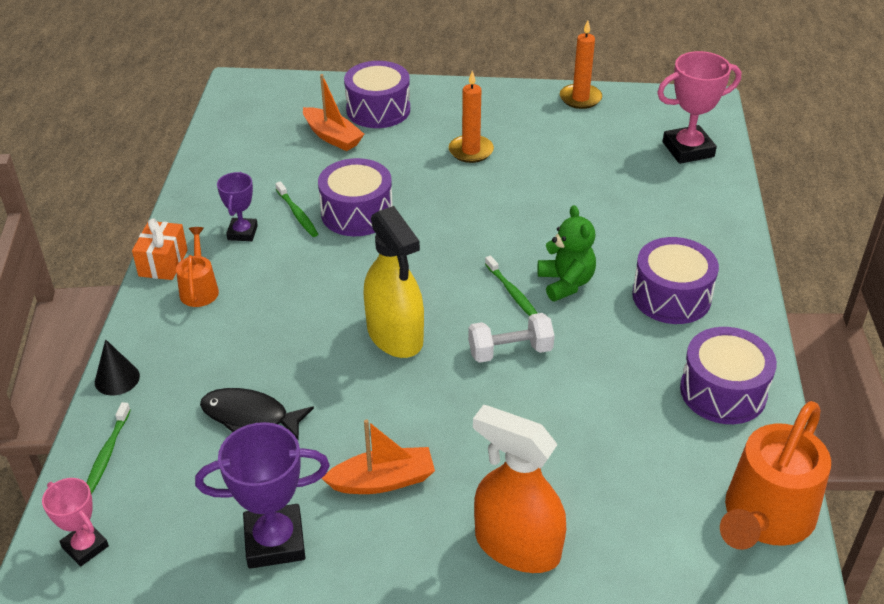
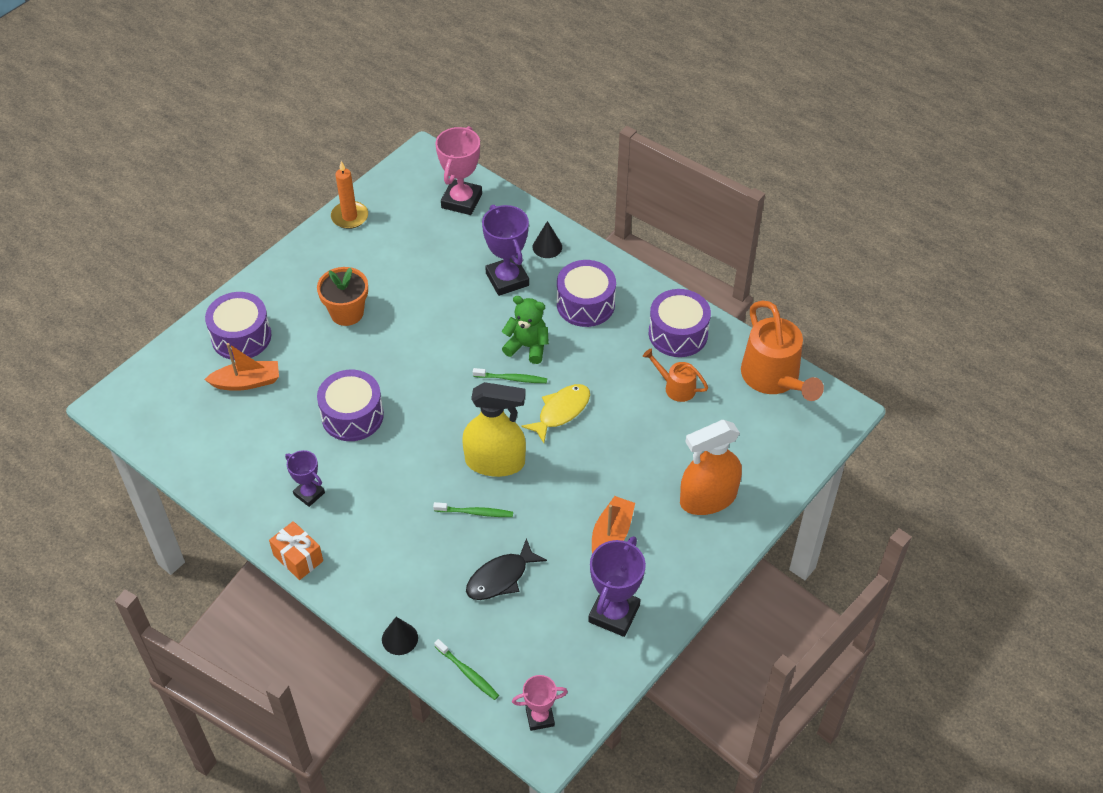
camera: 55 degrees left, 10 degrees up
(199, 288) = (348, 548): orange watering can -> orange watering can (675, 387)
(297, 214) = (319, 450): green toothbrush -> green toothbrush (475, 512)
(471, 151) = (347, 313): orange candle -> orange flower pot
(510, 351) = (561, 411): white dumbbell -> yellow fish
(632, 226) = (507, 279): none -> purple trophy
(708, 231) = (547, 247): none -> black cone

